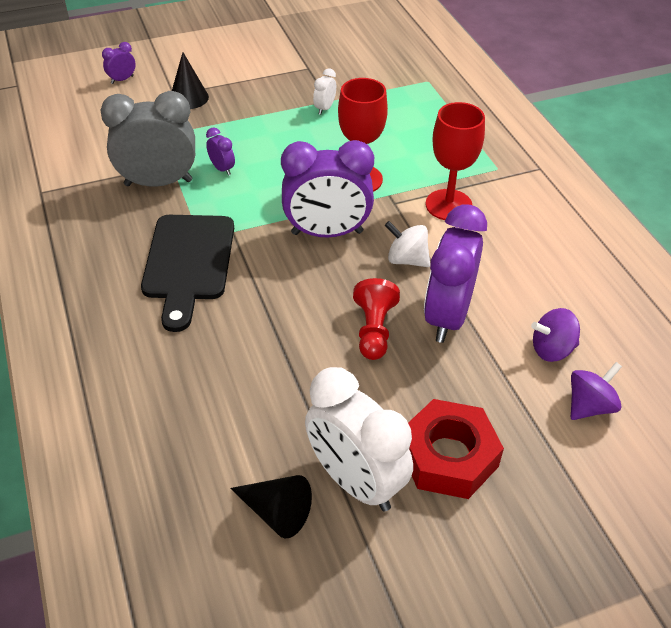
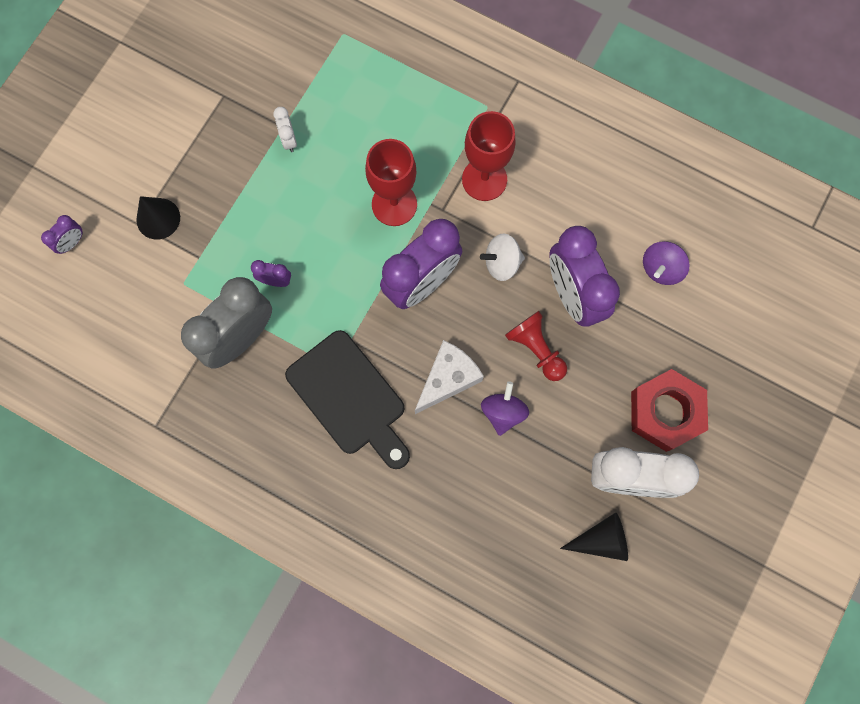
camera: 40 degrees left, 30 degrees up
(122, 80) = (72, 243): purple clock -> purple clock turned 150 degrees counterclockwise
(277, 301) = (448, 379): none -> white cheese
(589, 406) = (717, 299): purple spinning top -> purple spinning top (503, 412)

